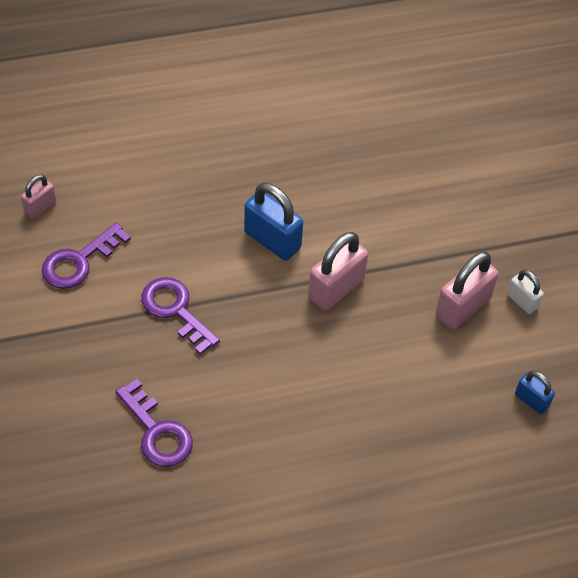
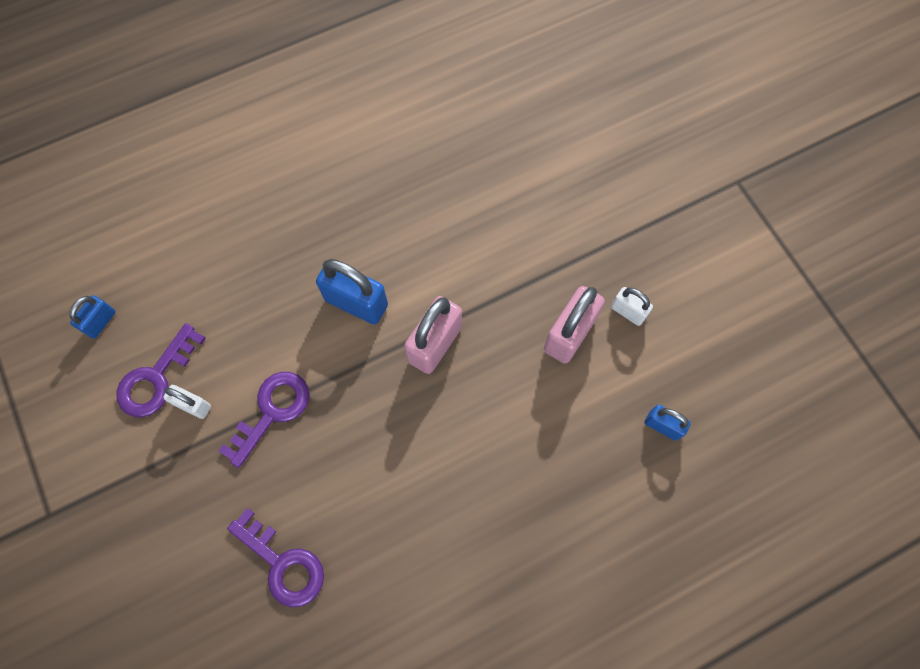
camera: 10 degrees left, 15 degrees up
(40, 207) = (100, 322): pink padlock -> blue padlock
(106, 290) = (193, 405): none -> white padlock
(175, 310) = (272, 412): purple key -> purple key turned 90 degrees clockwise

